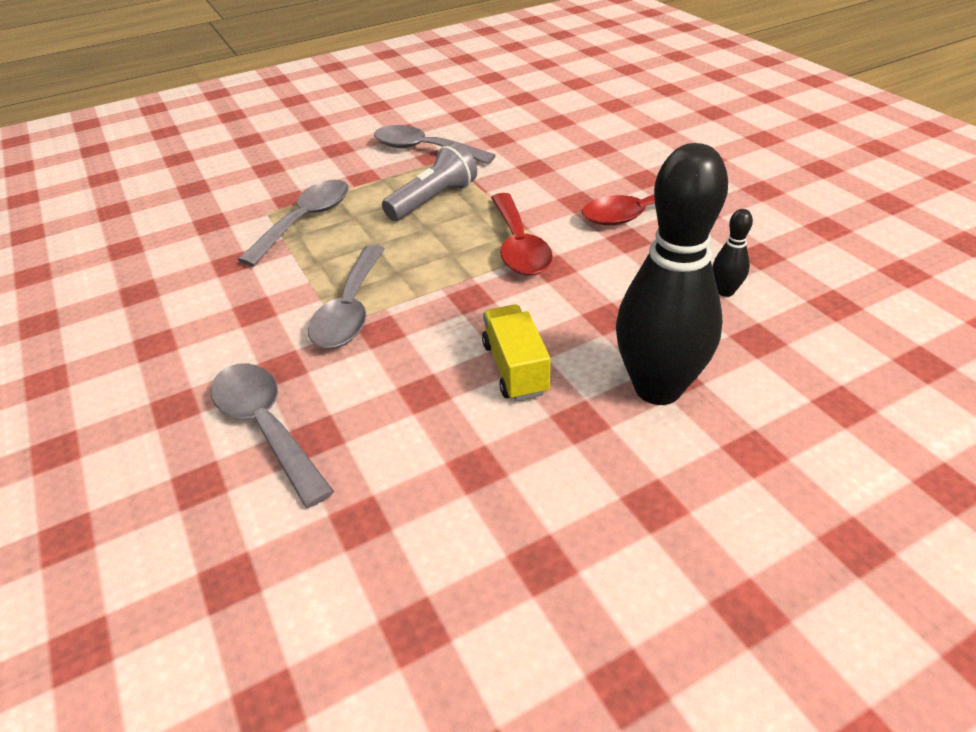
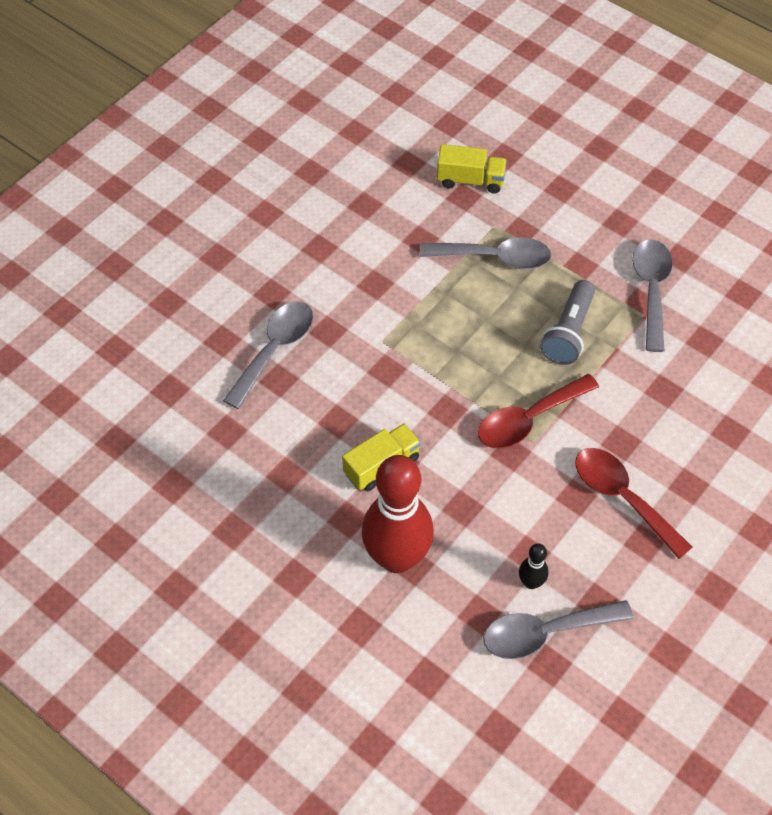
camera: 65 degrees right, 15 degrees up
(196, 213) = (470, 180): none -> yellow truck
(350, 309) = (401, 341): grey spoon -> grey spoon (546, 632)
(433, 200) = (568, 332): grey flashlight -> grey flashlight turned 90 degrees clockwise
(657, 388) = (397, 558): black bowling pin -> red bowling pin

